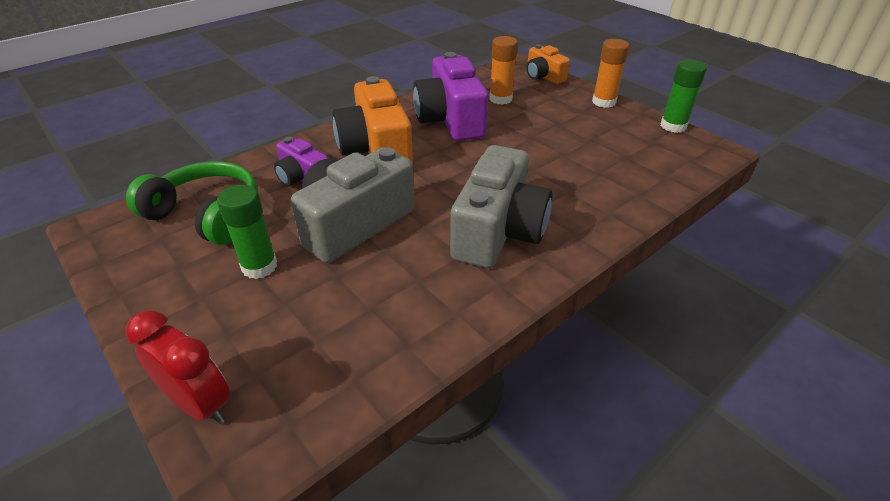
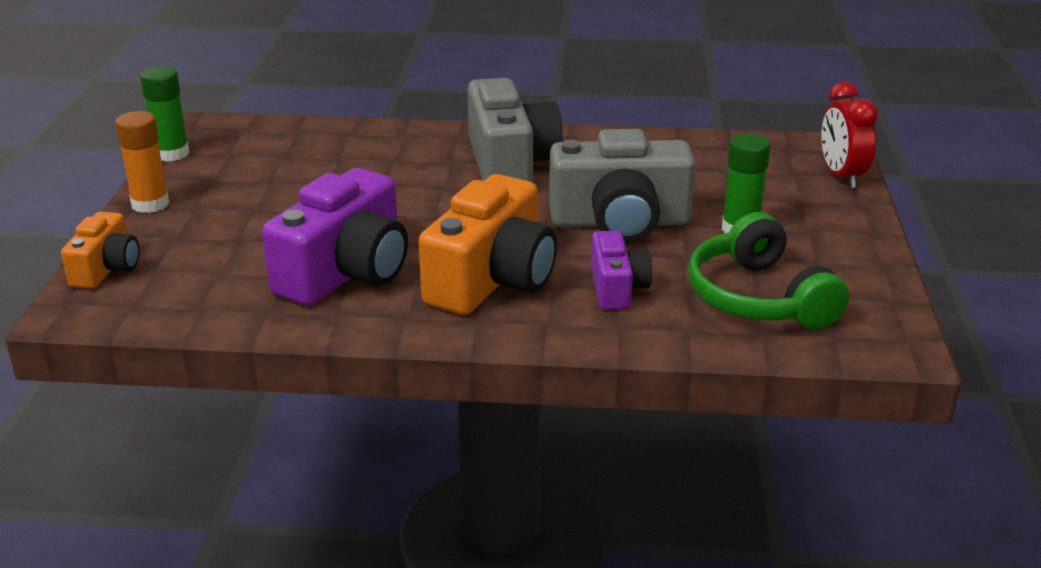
camera: 135 degrees left, 10 degrees down
(498, 231) = (510, 164): grey camera -> grey camera turned 105 degrees clockwise
(500, 99) = (233, 267): orange glue stick -> none

